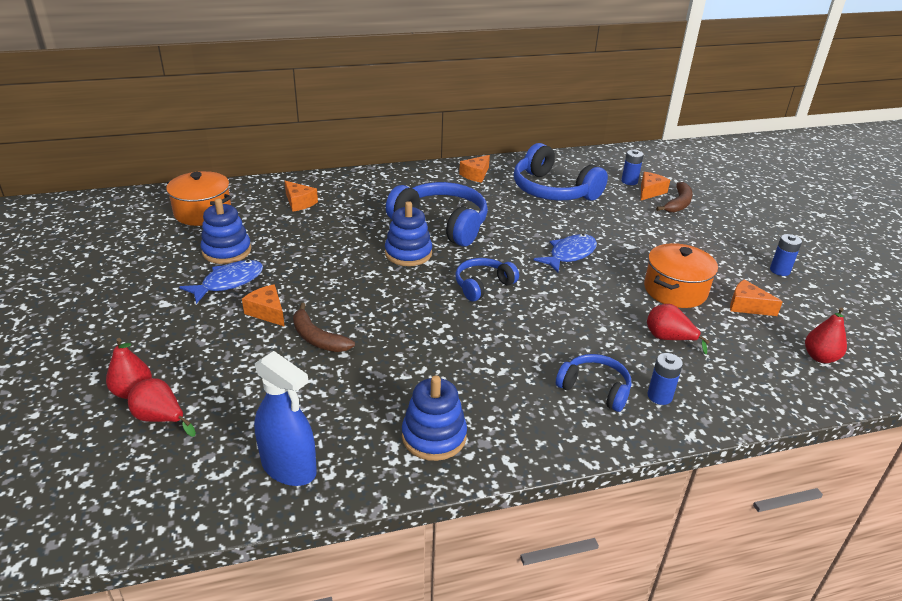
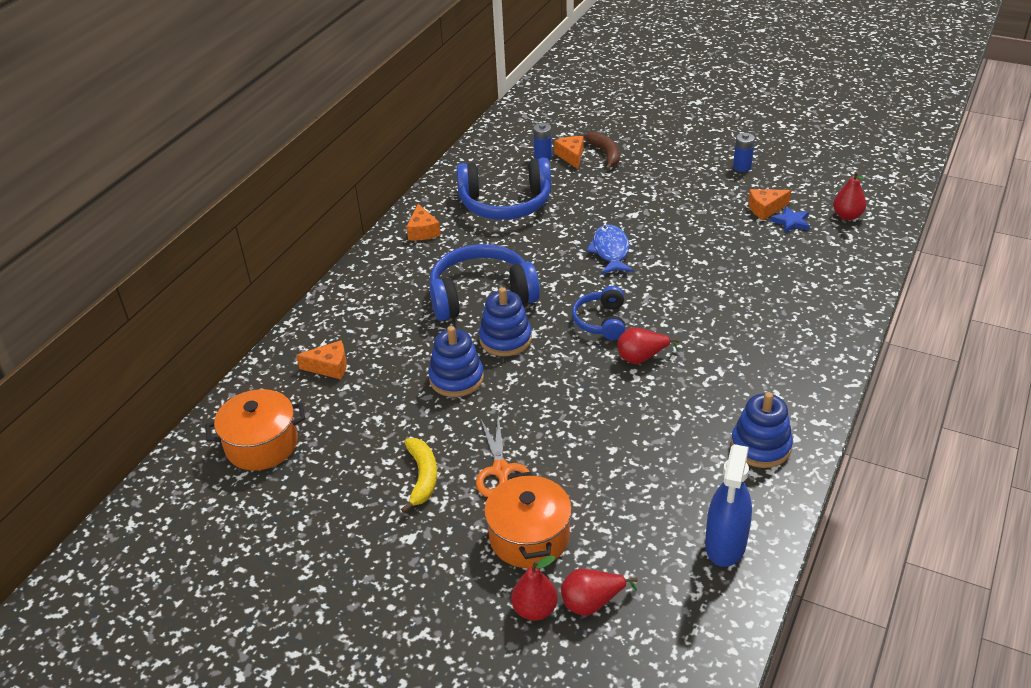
camera: 45 degrees left, 5 degrees up
(227, 251) = (362, 456): blue stacking toy -> blue stacking toy (456, 378)
(229, 282) = (422, 477): blue fish -> yellow banana
(267, 312) = (501, 470): orange cheese -> orange scissors
(289, 467) = (725, 544): blue spray bottle -> blue spray bottle turned 120 degrees clockwise
(317, 338) = (574, 455): brown banana -> none
(595, 388) = (783, 336): blue headphones -> none
(659, 396) = (819, 311): blue battery -> none
(669, 339) = (764, 268): red pear -> red pear (642, 358)
(675, 290) = (713, 229): orange pot -> orange pot (529, 537)
(754, 328) = (791, 222): none -> blue star

